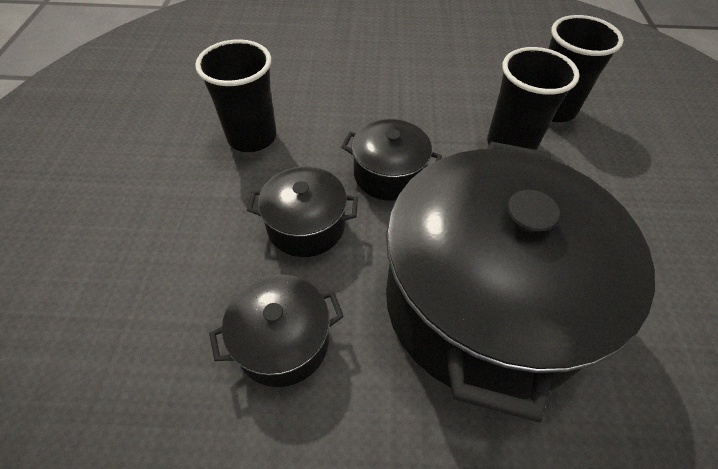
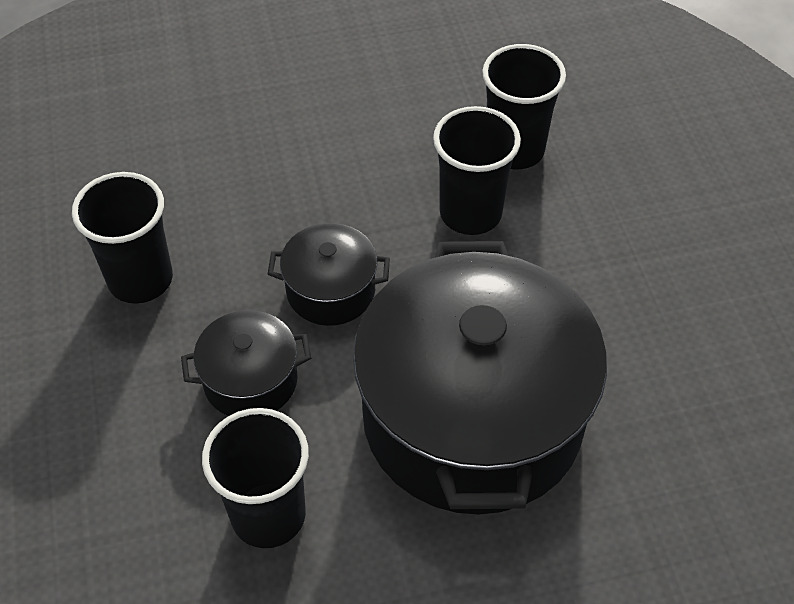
camera: 15 degrees left, 0 degrees up
(283, 342) = (268, 515): black pot -> black cup

